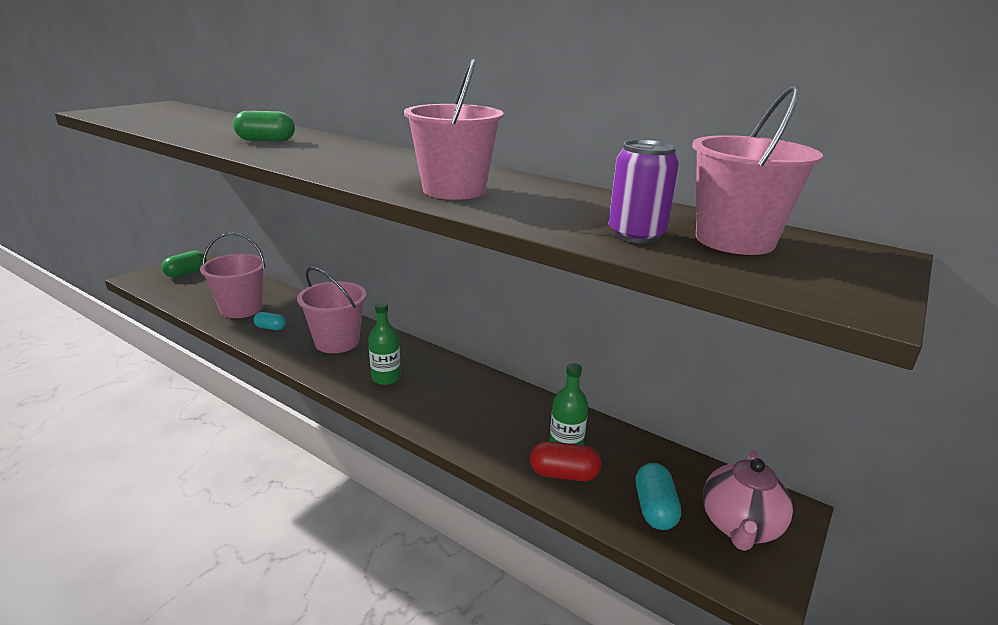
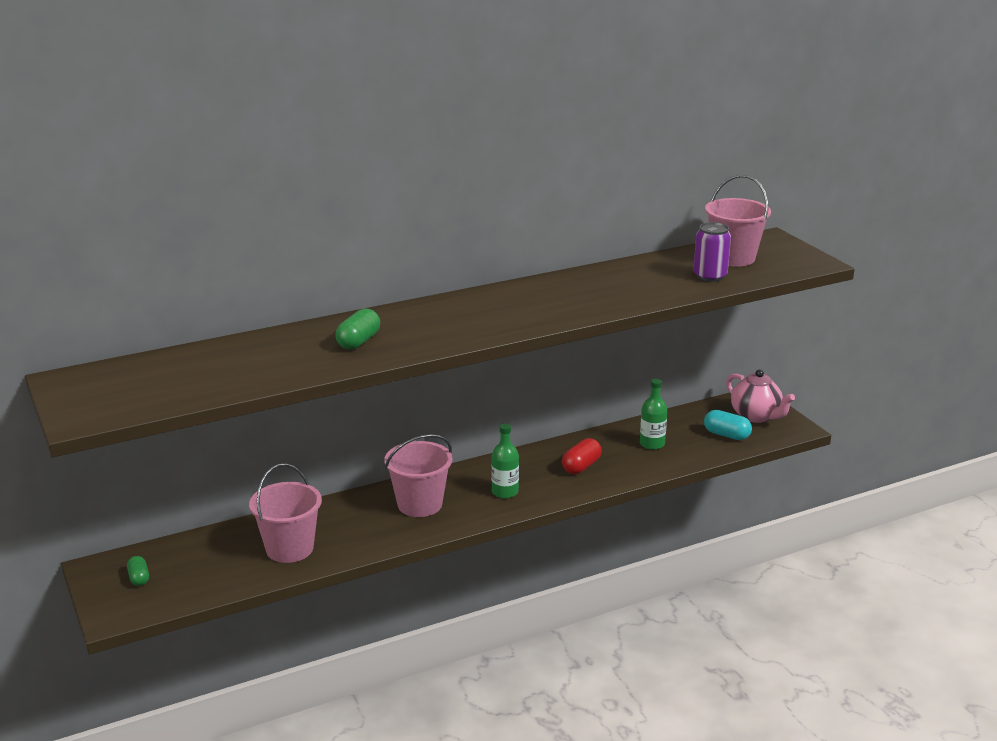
camera: 60 degrees left, 0 degrees up
(186, 273) = (139, 578): green capsule -> green capsule, size x0.66
(271, 328) = (354, 536): turquoise capsule -> none
(454, 190) = (587, 300): pink bucket -> none
(563, 474) = (677, 453): red capsule -> red capsule (581, 466)

